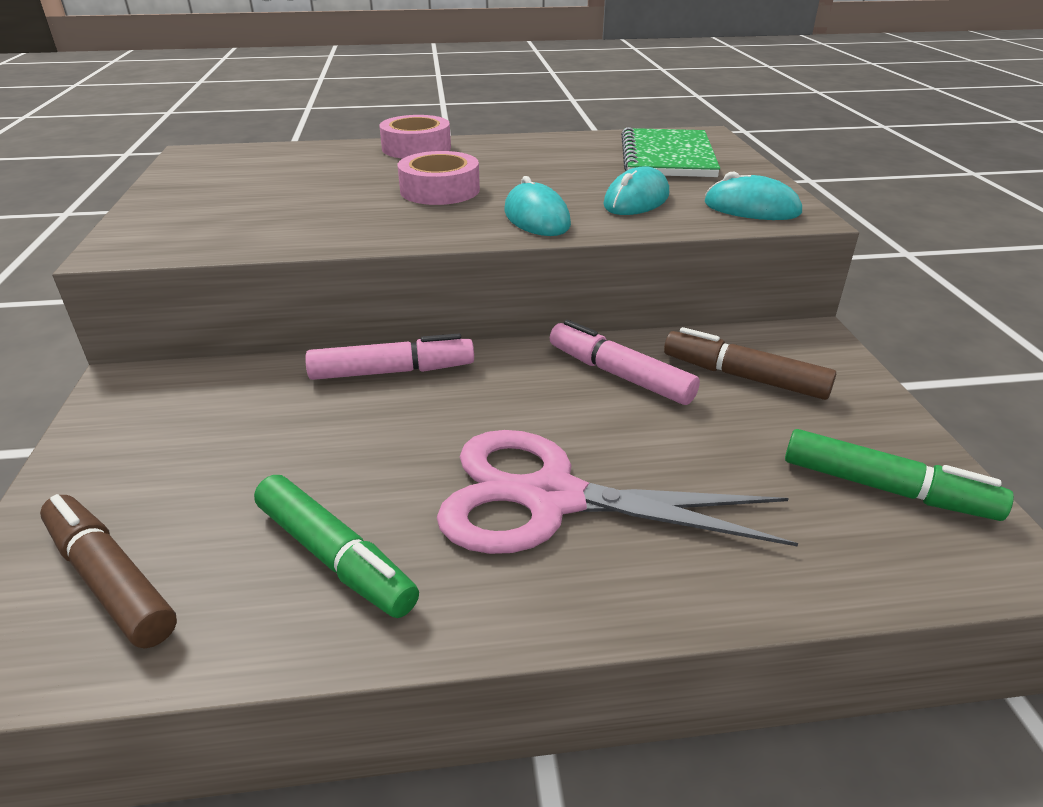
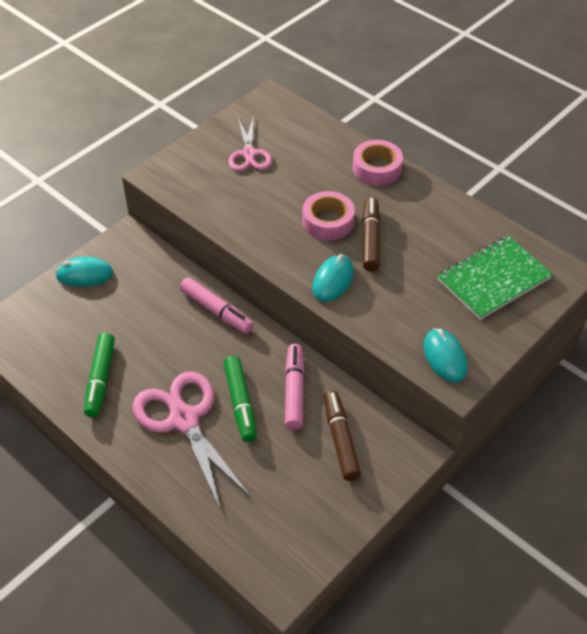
camera: 50 degrees right, 15 degrees up
(110, 579) = (43, 332): brown marker -> brown marker (370, 239)
(241, 189) = (249, 154): none -> pink scissors
(636, 200) = (402, 304): turquoise mouse -> turquoise mouse (84, 274)
(886, 489) = (294, 529): green marker -> green marker (240, 403)

